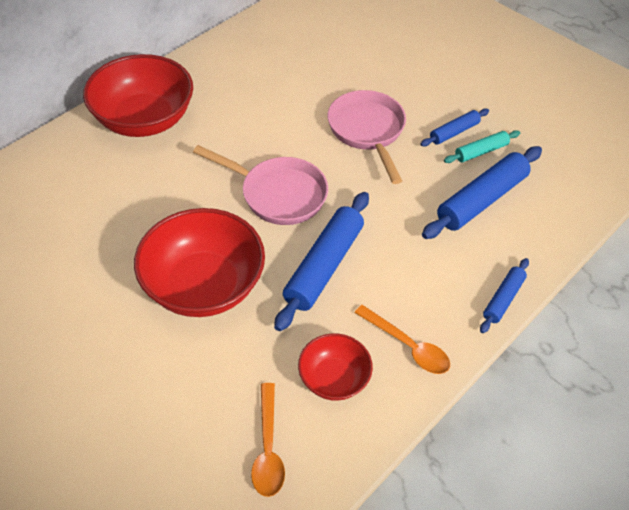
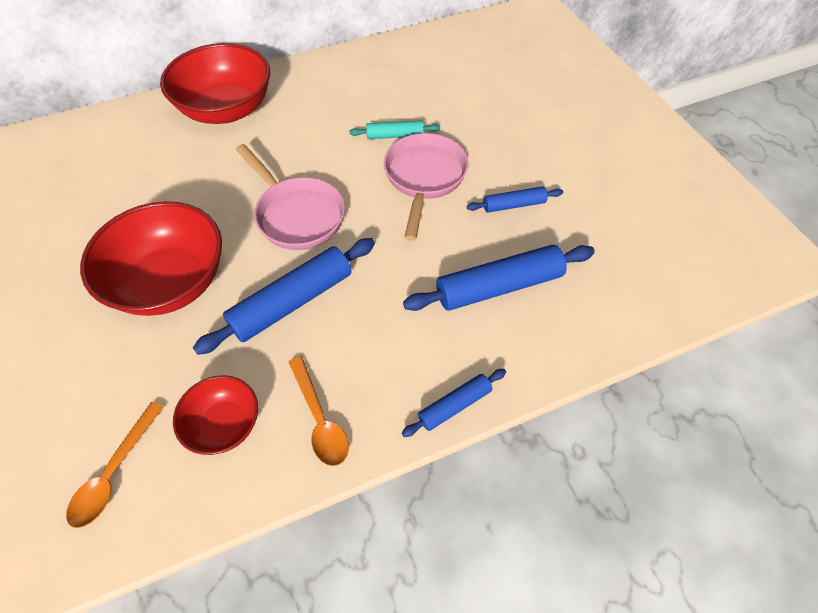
camera: 25 degrees right, 5 degrees up
(481, 152) = (530, 234): turquoise rolling pin -> turquoise rolling pin (395, 135)

